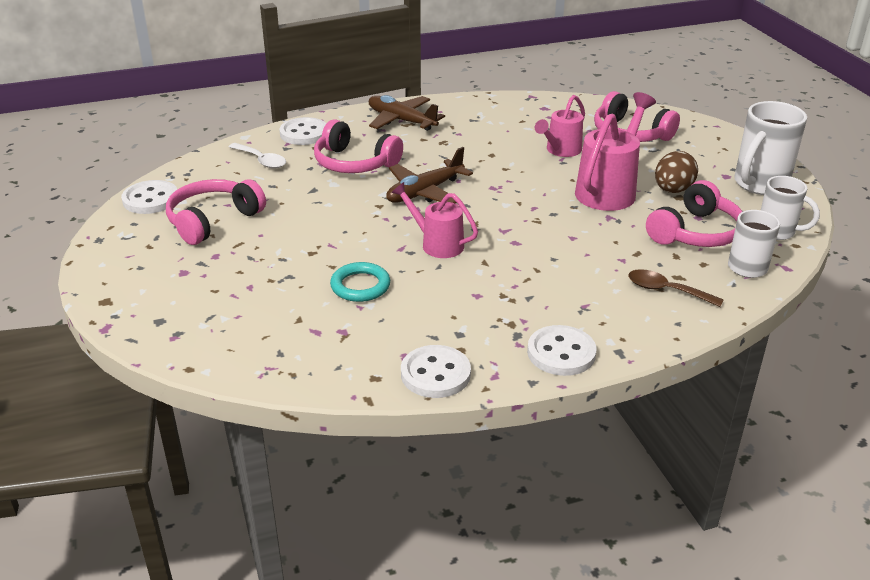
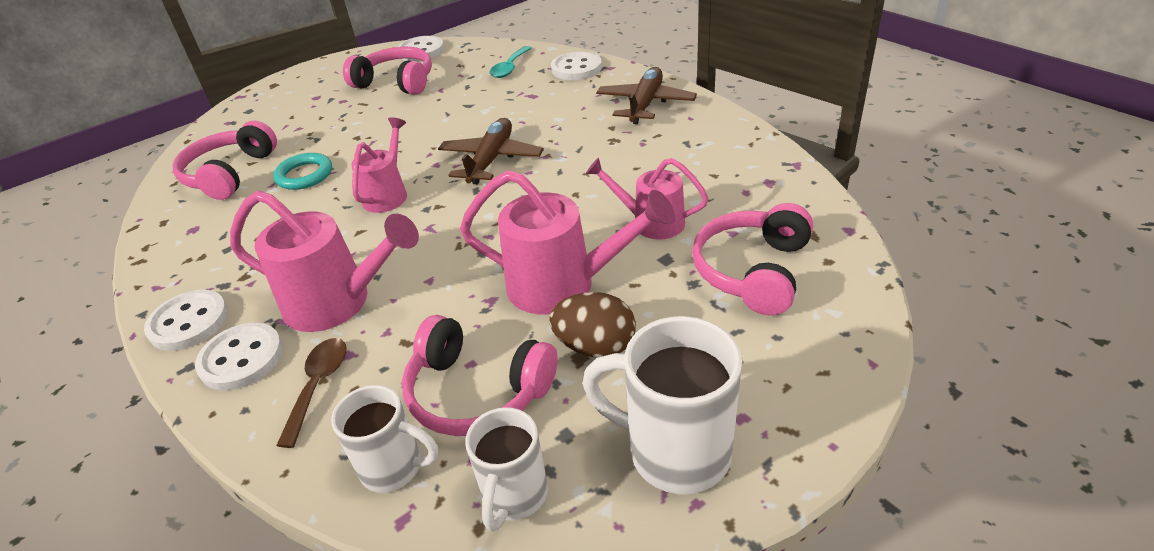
camera: 75 degrees right, 5 degrees up
(261, 160) = (510, 68): white spoon -> turquoise spoon
(354, 163) = (531, 108): pink headphones -> pink headphones (229, 174)
(424, 192) = (491, 159): brown plane -> brown plane turned 75 degrees clockwise
(435, 374) = (163, 252): white button -> white button (241, 358)
(578, 277) = (338, 303): none -> pink watering can

